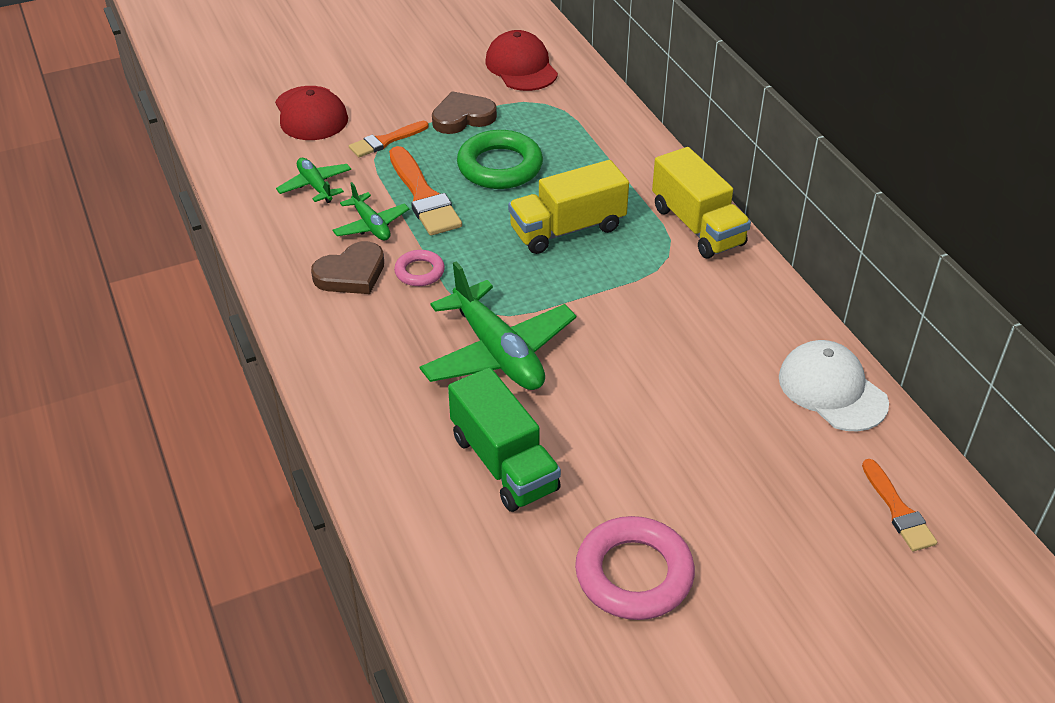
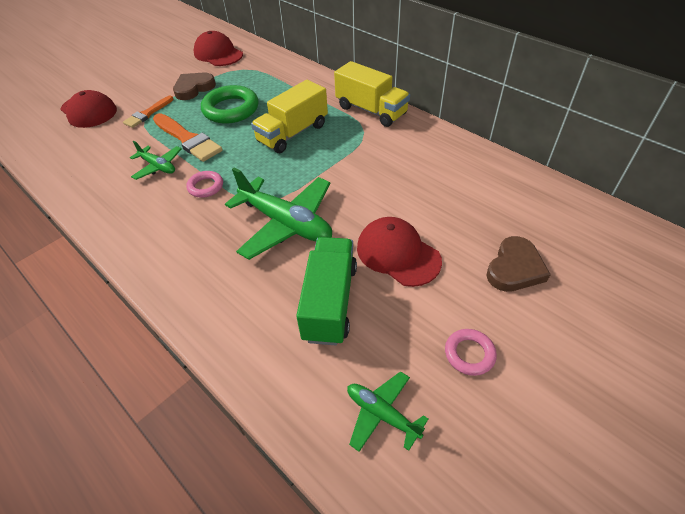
camera: 20 degrees left, 5 degrees up
(315, 186) = (108, 153): green plane -> green plane (382, 414)
(351, 274) = (156, 202): brown heart -> brown heart (514, 268)
(504, 463) = (330, 302): green truck -> green truck turned 120 degrees counterclockwise
(617, 435) = (398, 254): none -> red cap
(634, 574) = (469, 354): pink ring -> pink ring, size x0.53
(832, 390) = (510, 180): white cap -> none
(898, 510) = (602, 242): orange brush -> none

